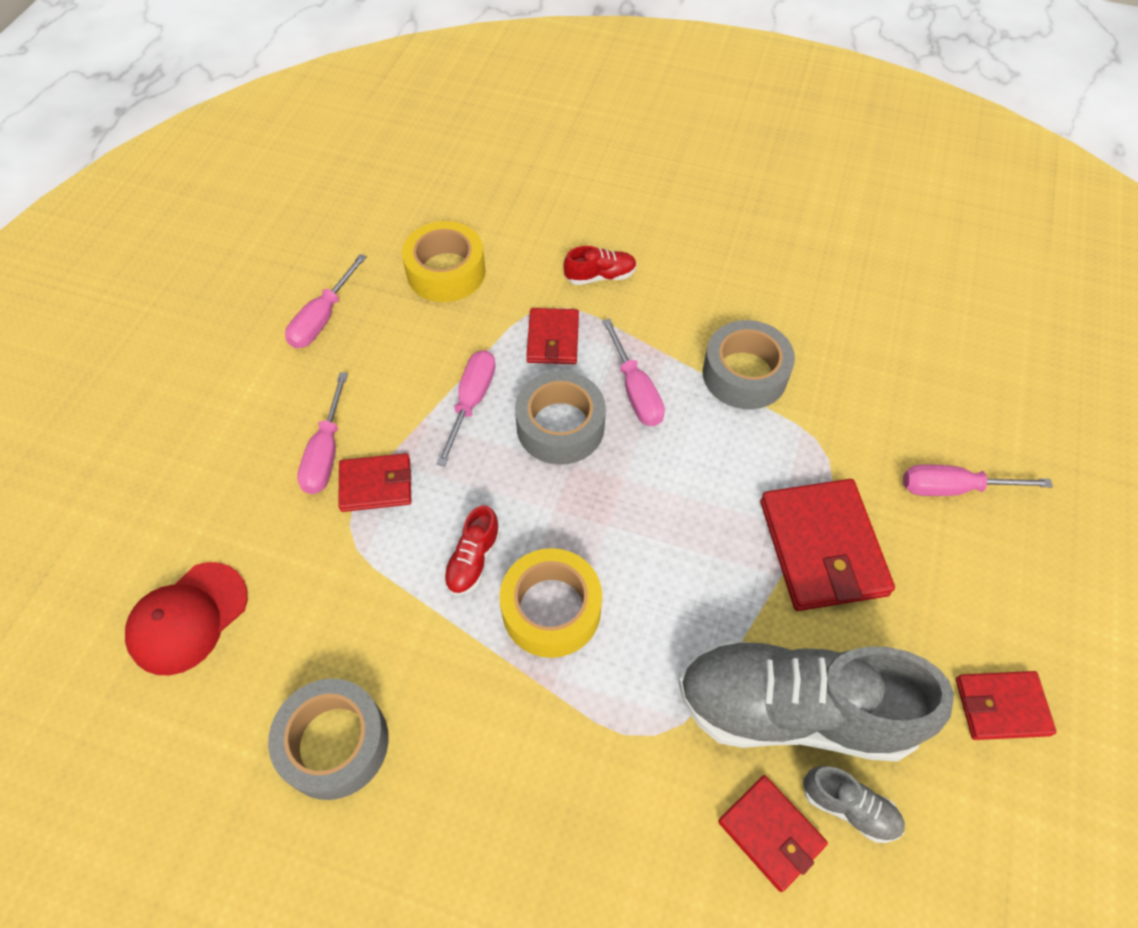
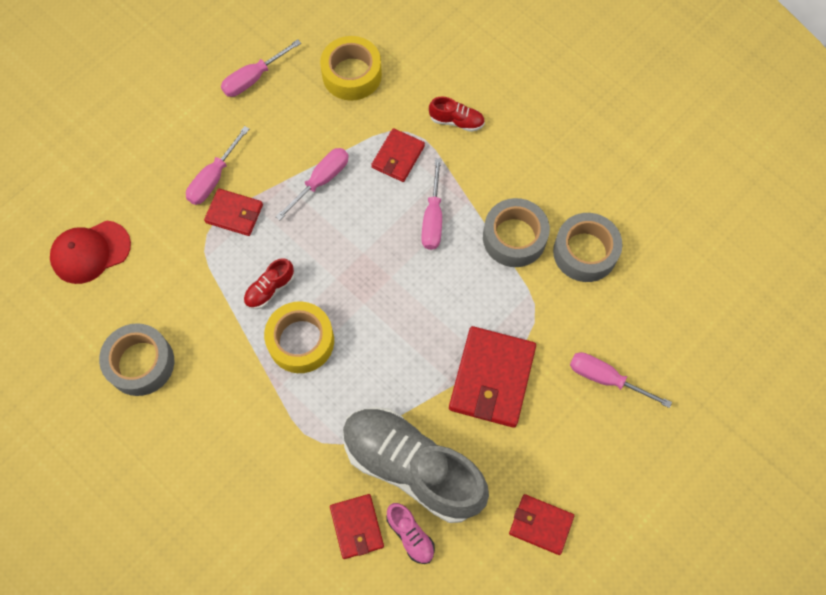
camera: 25 degrees right, 10 degrees up
(560, 426) = (369, 223): grey tape -> grey tape (585, 252)
(849, 807) = (410, 535): grey shoe -> pink shoe

